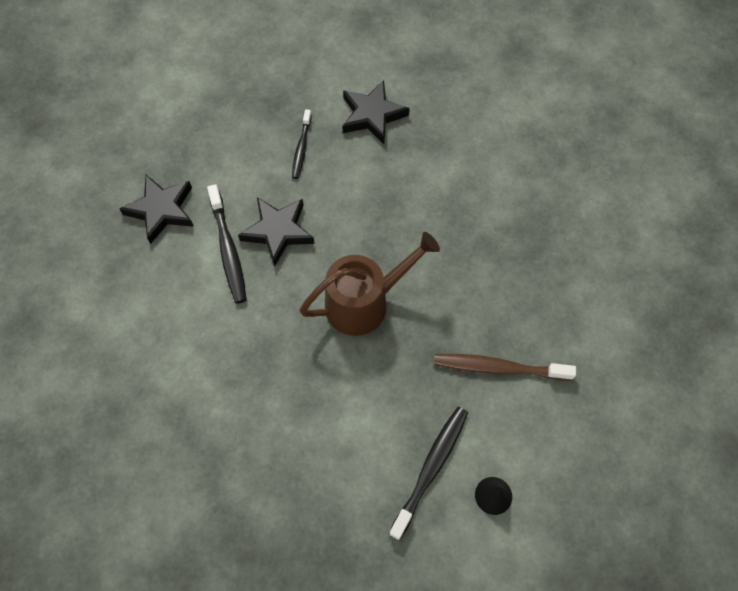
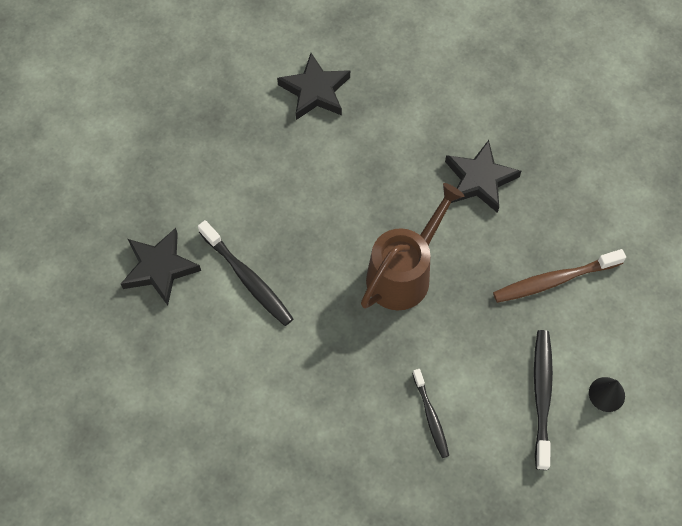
camera: 25 degrees left, 0 degrees up
(278, 231) = (286, 241): black star -> black star (479, 180)
(301, 148) = (264, 151): black toothbrush -> black toothbrush (431, 417)

